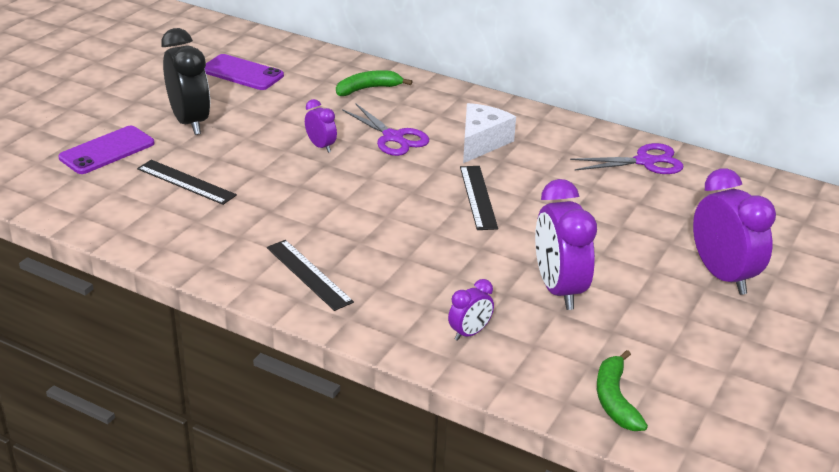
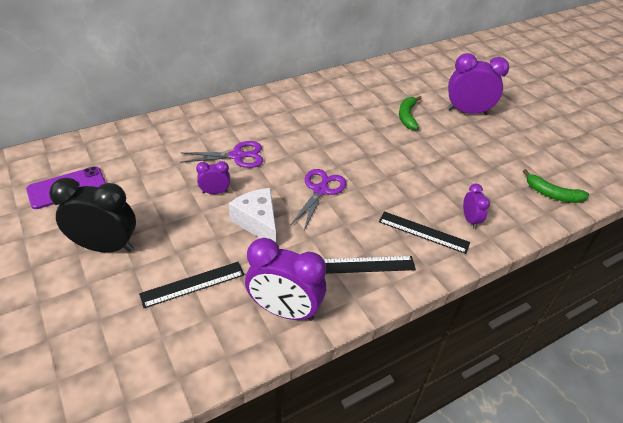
camera: 60 degrees left, 10 degrees up
(107, 150) = (92, 318): purple phone -> none
(368, 89) = (165, 140): green banana -> green banana (407, 116)
(478, 197) = (336, 153): black ruler -> black ruler (423, 232)
(482, 142) = (278, 125): white cheese -> white cheese (257, 222)
(559, 289) = (447, 167): purple clock -> purple clock (284, 310)
(645, 162) = (350, 83): purple scissors -> purple scissors (320, 190)

